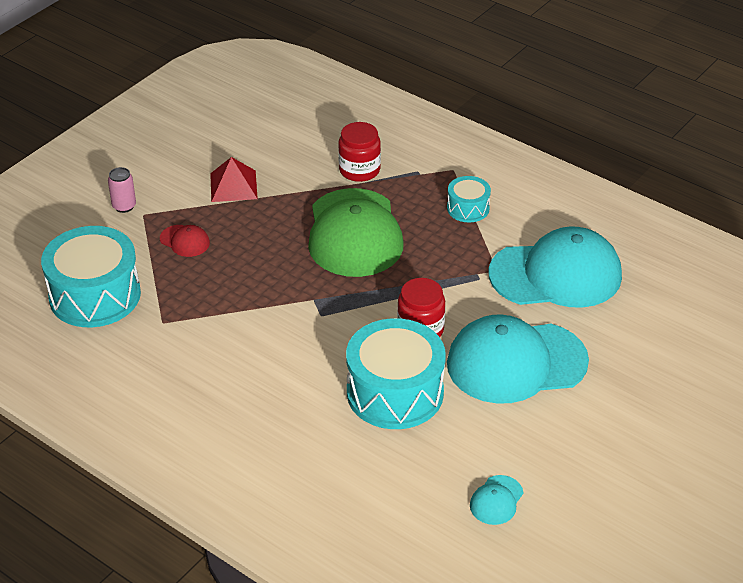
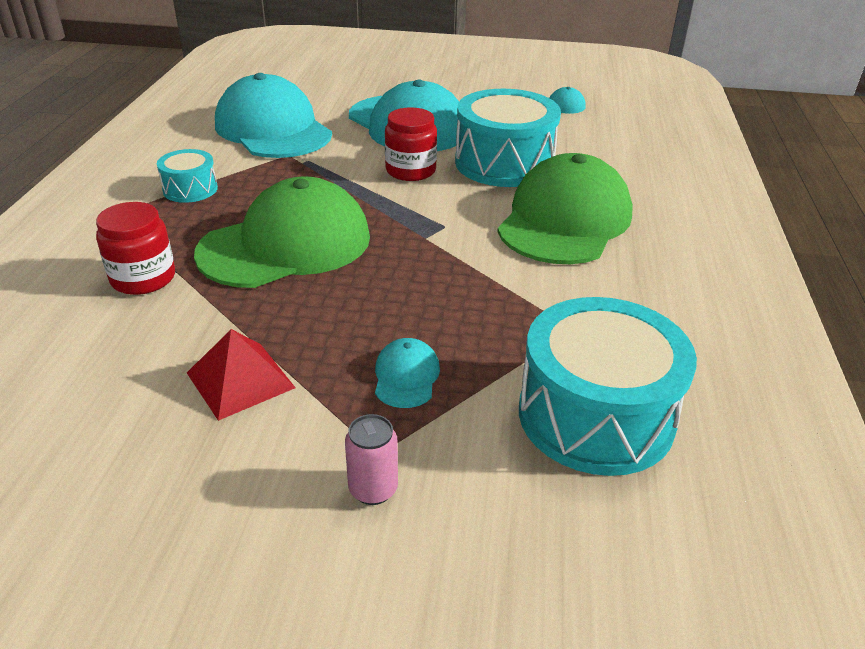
camera: 120 degrees left, 5 degrees down
(185, 241) = (406, 376): red cap -> turquoise cap
(279, 383) = (565, 220): none -> green cap

